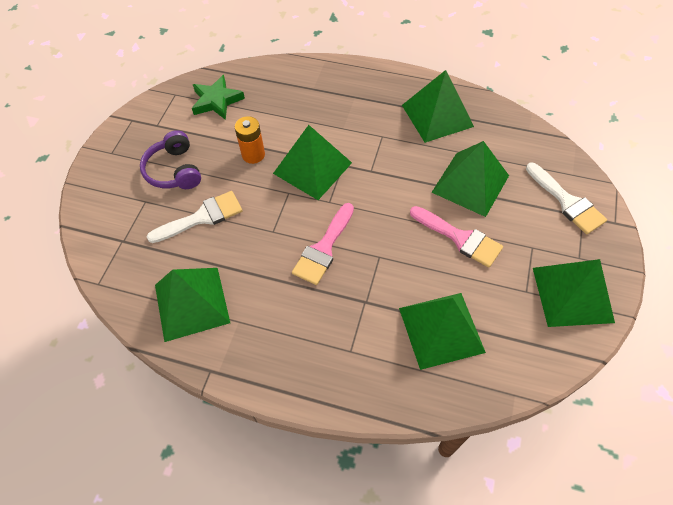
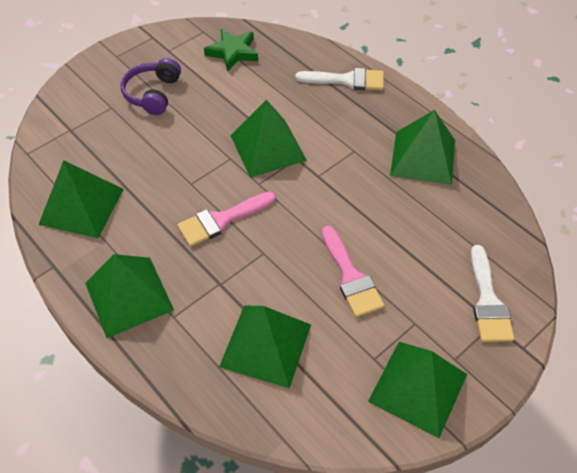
camera: 30 degrees right, 5 degrees down
(202, 217) = (144, 142): white brush -> white brush (347, 80)
(253, 154) = (227, 112): orange battery -> none
(470, 183) = (403, 234): green pyramid -> green pyramid (129, 296)

